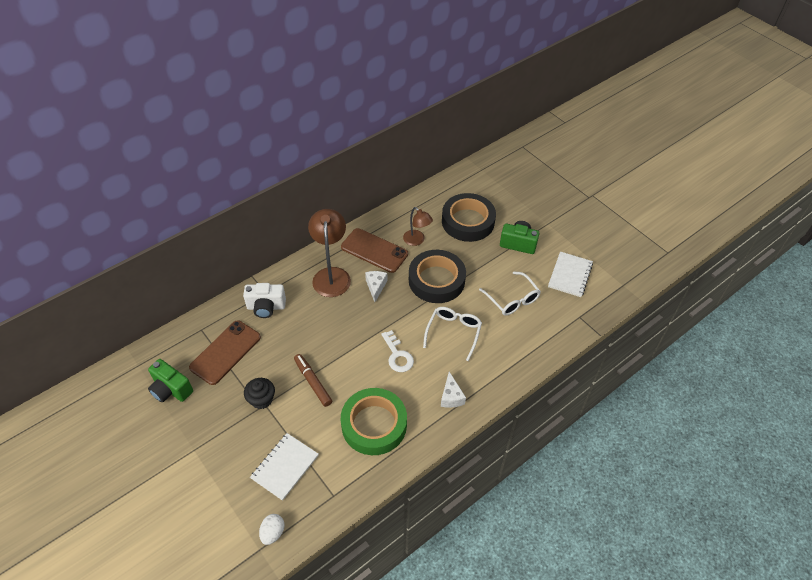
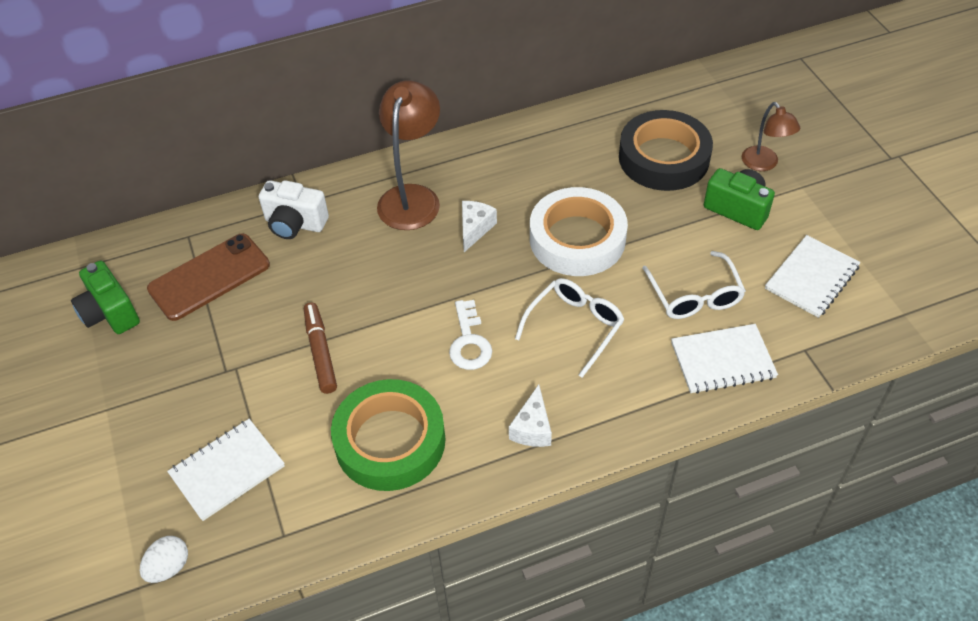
camera: 20 degrees right, 0 degrees up
(261, 399) = (233, 359): black cupcake -> none
(374, 250) = (493, 173): brown phone -> none
(417, 240) = (568, 171): brown lamp -> brown lamp (764, 164)
(436, 280) = (577, 239): black tape -> white tape
(539, 333) = (722, 360): none -> white notebook

